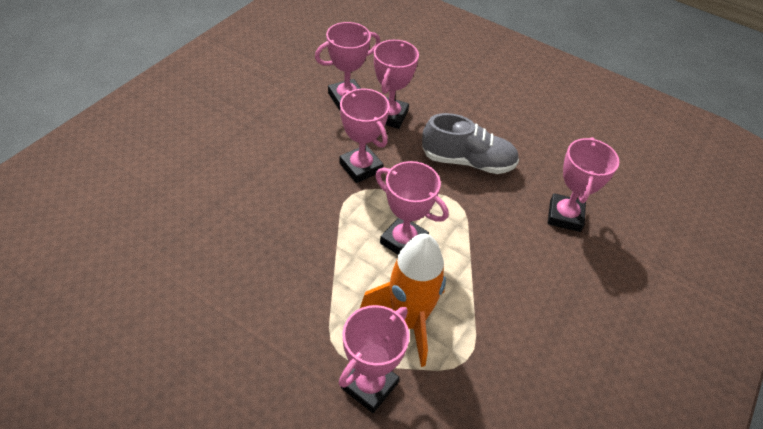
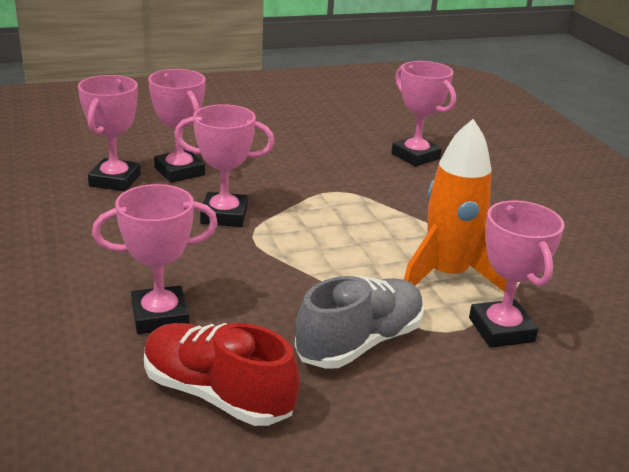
camera: 50 degrees left, 20 degrees down
(180, 274) = (217, 394): none -> red shoe
(403, 241) = (350, 236): pink trophy -> pink trophy (160, 316)
(467, 161) = (297, 164): grey shoe -> grey shoe (360, 342)

